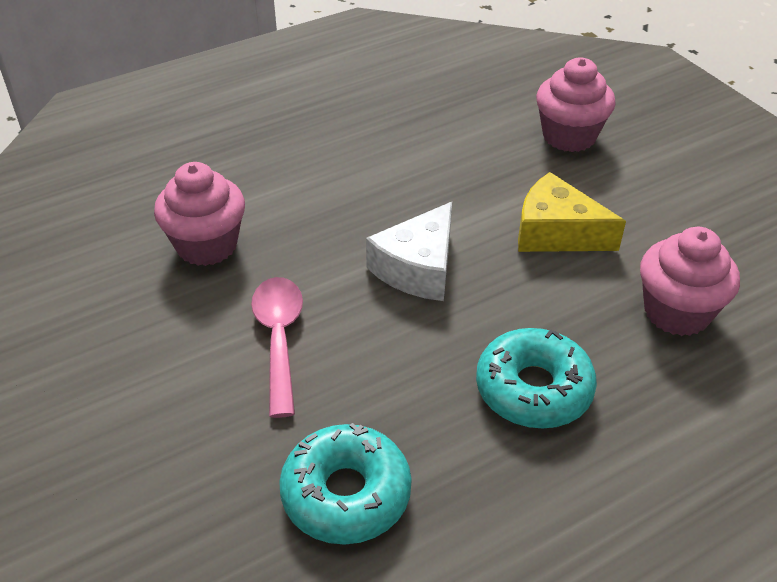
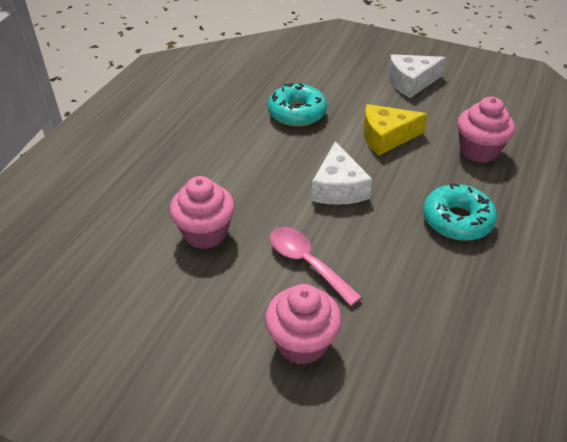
camera: 35 degrees left, 0 degrees up
(346, 494) = (428, 321): turquoise donut -> turquoise donut (297, 113)
(569, 136) = (340, 84): pink cupcake -> pink cupcake (302, 343)
(679, 174) = (411, 82): none -> white cheese

